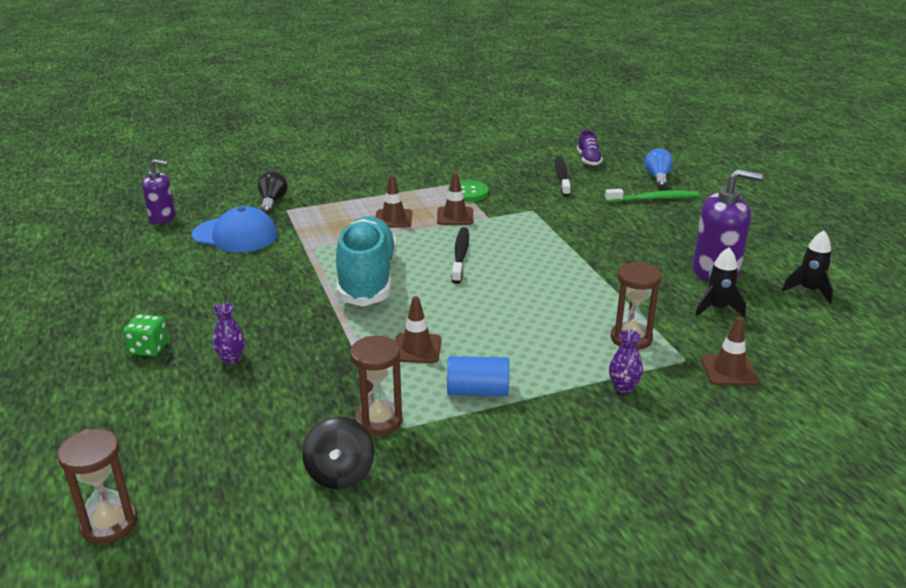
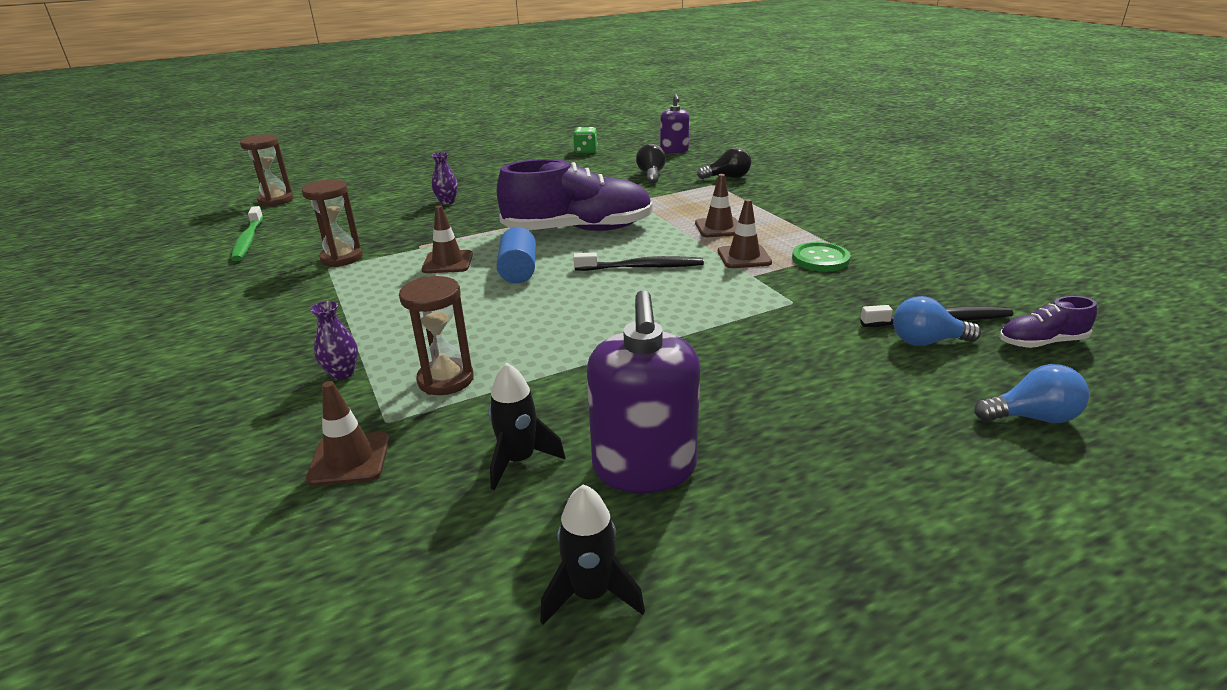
camera: 85 degrees right, 0 degrees up
(149, 348) = (466, 179): green dice -> green dice (586, 151)
(235, 235) = (651, 175): blue cap -> black light bulb
(340, 474) = (282, 252): black spinning top -> none
(367, 279) = (578, 230): turquoise shoe -> purple shoe
(477, 391) = (367, 294): blue cylinder -> blue cylinder (518, 271)
(586, 184) = (926, 342): none -> blue light bulb
(653, 199) = (919, 409): green toothbrush -> green toothbrush (248, 240)

